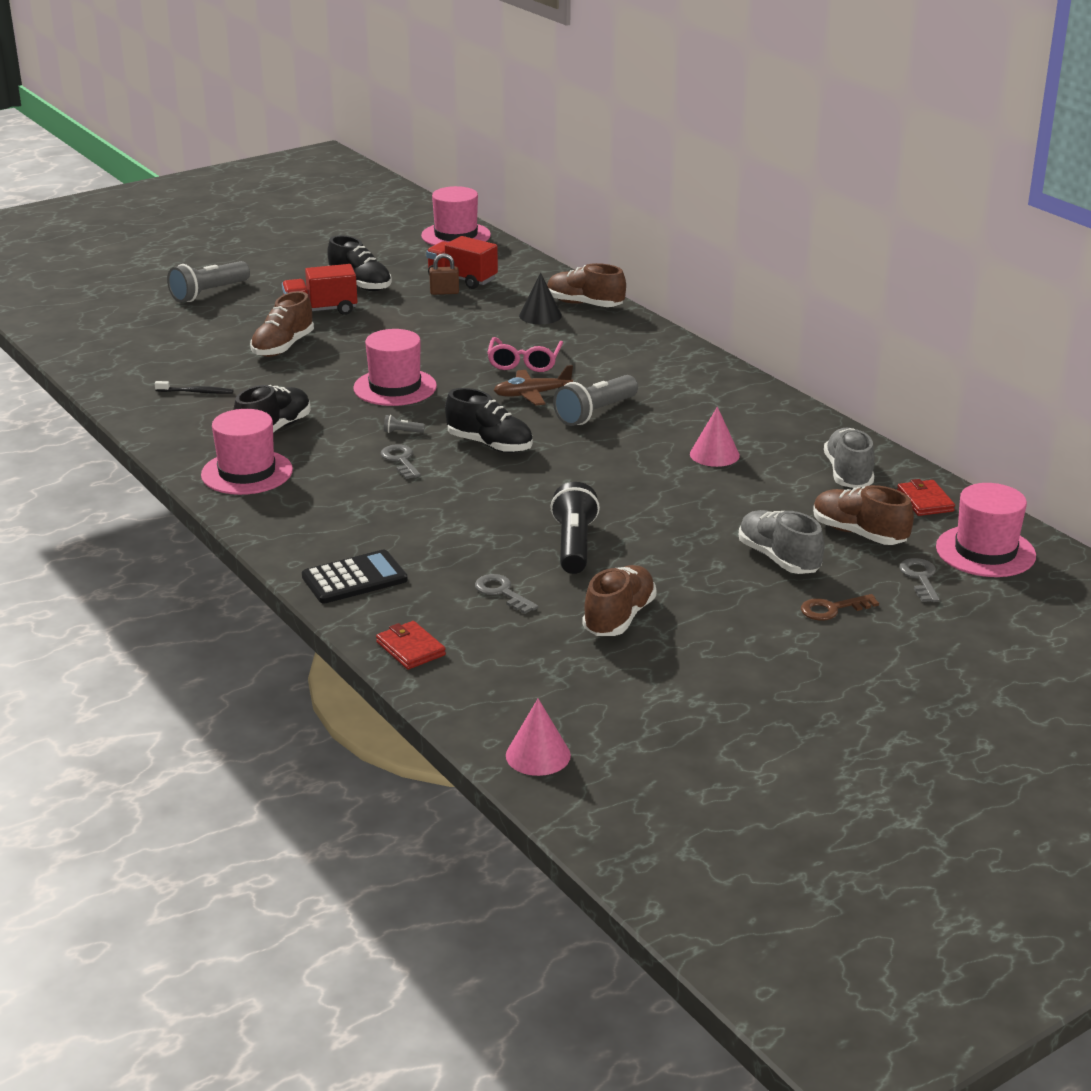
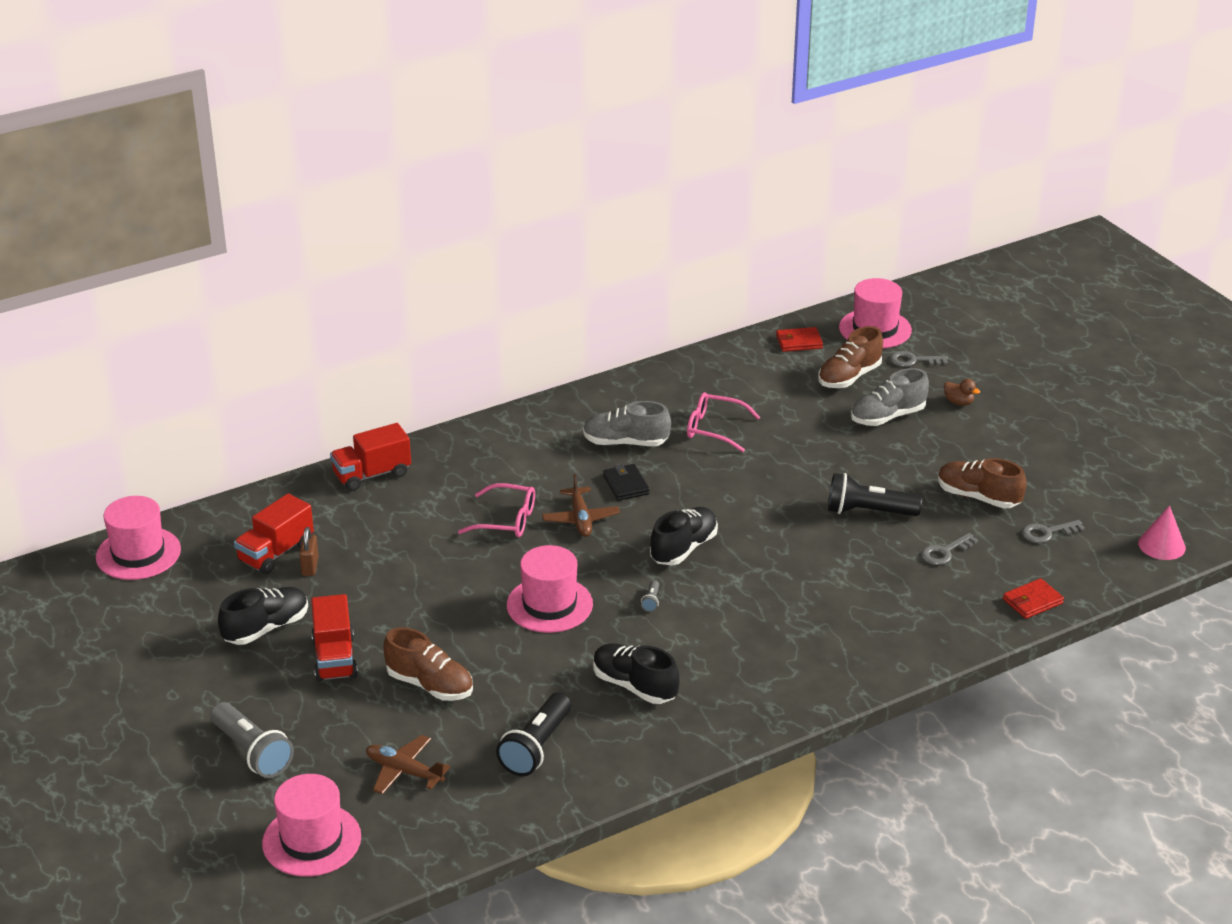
camera: 85 degrees left, 5 degrees up
(176, 345) = (404, 771): none -> brown plane
(196, 392) = (536, 747): black toothbrush -> black flashlight
(247, 472) = (728, 702): pink hat -> pink hat (311, 840)
(354, 578) = (926, 631): black calculator -> none
(400, 460) = (710, 603): grey key -> grey key (1047, 533)
(540, 315) = (392, 504): black cone -> none
(584, 304) = (372, 475): brown shoe -> red truck
(595, 413) = (626, 485): grey flashlight -> black wallet
(714, 454) = (713, 429): pink cone -> pink glasses
(832, 609) = (959, 402): brown key -> brown duck
(848, 474) = (752, 369): grey shoe -> grey shoe (625, 443)

